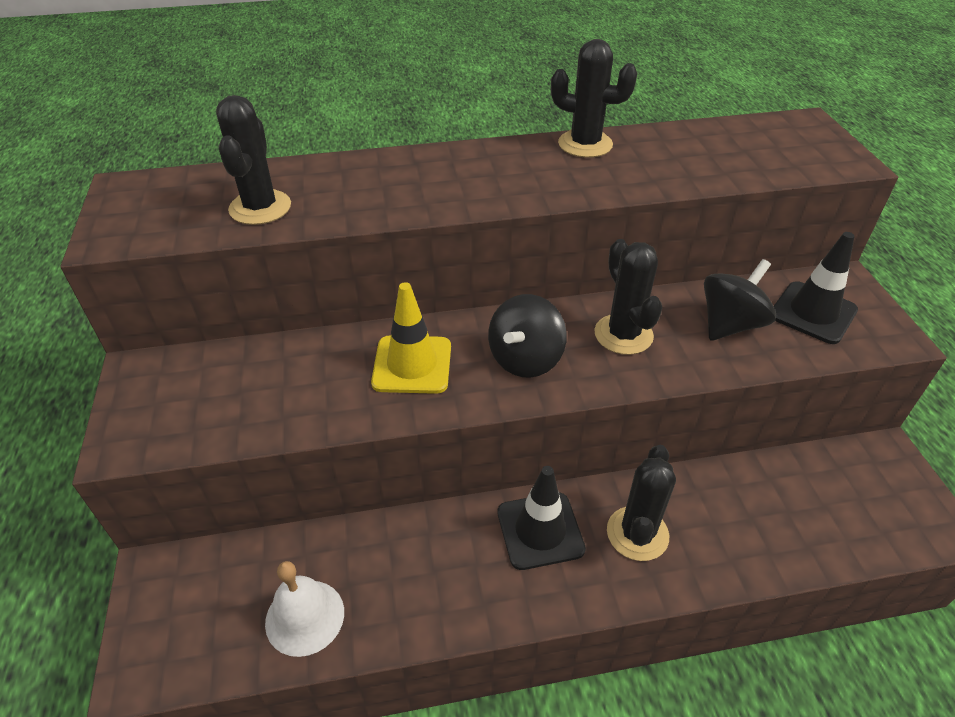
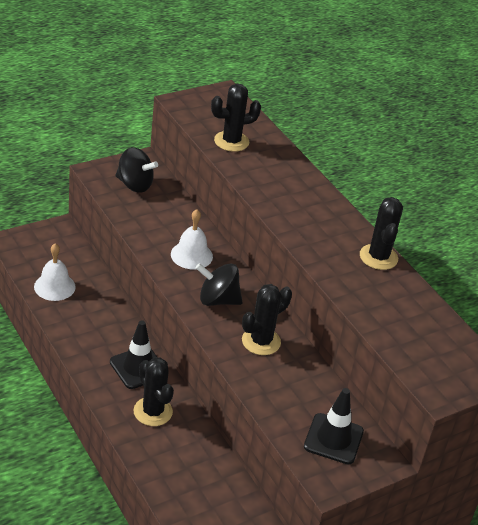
camera: 65 degrees right, 5 degrees down
(412, 365) = (191, 255): yellow traffic cone -> white bell
(637, 533) = (153, 411): black cactus -> black cactus turned 60 degrees clockwise
(730, 324) = (297, 393): black spinning top -> black spinning top (134, 185)

